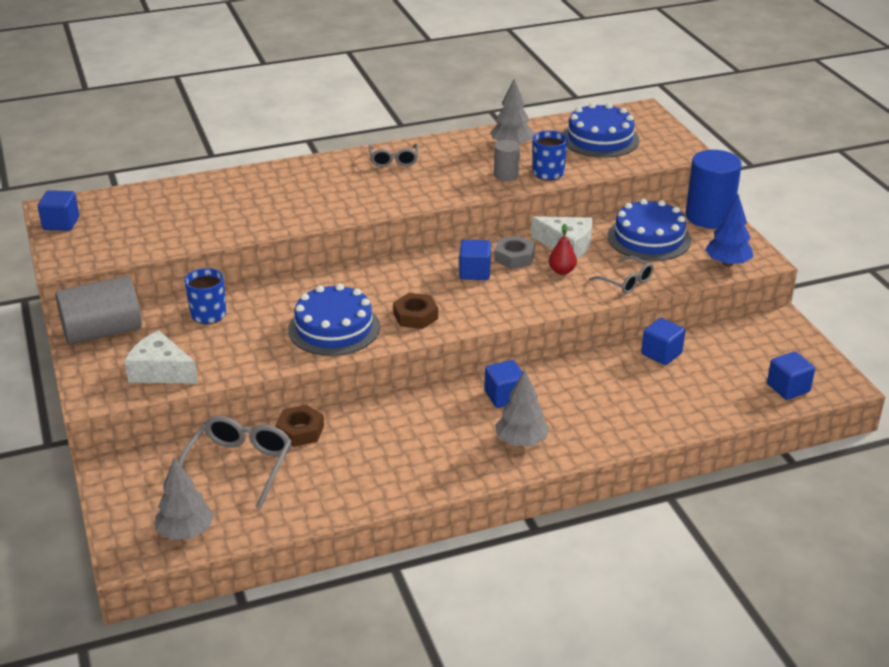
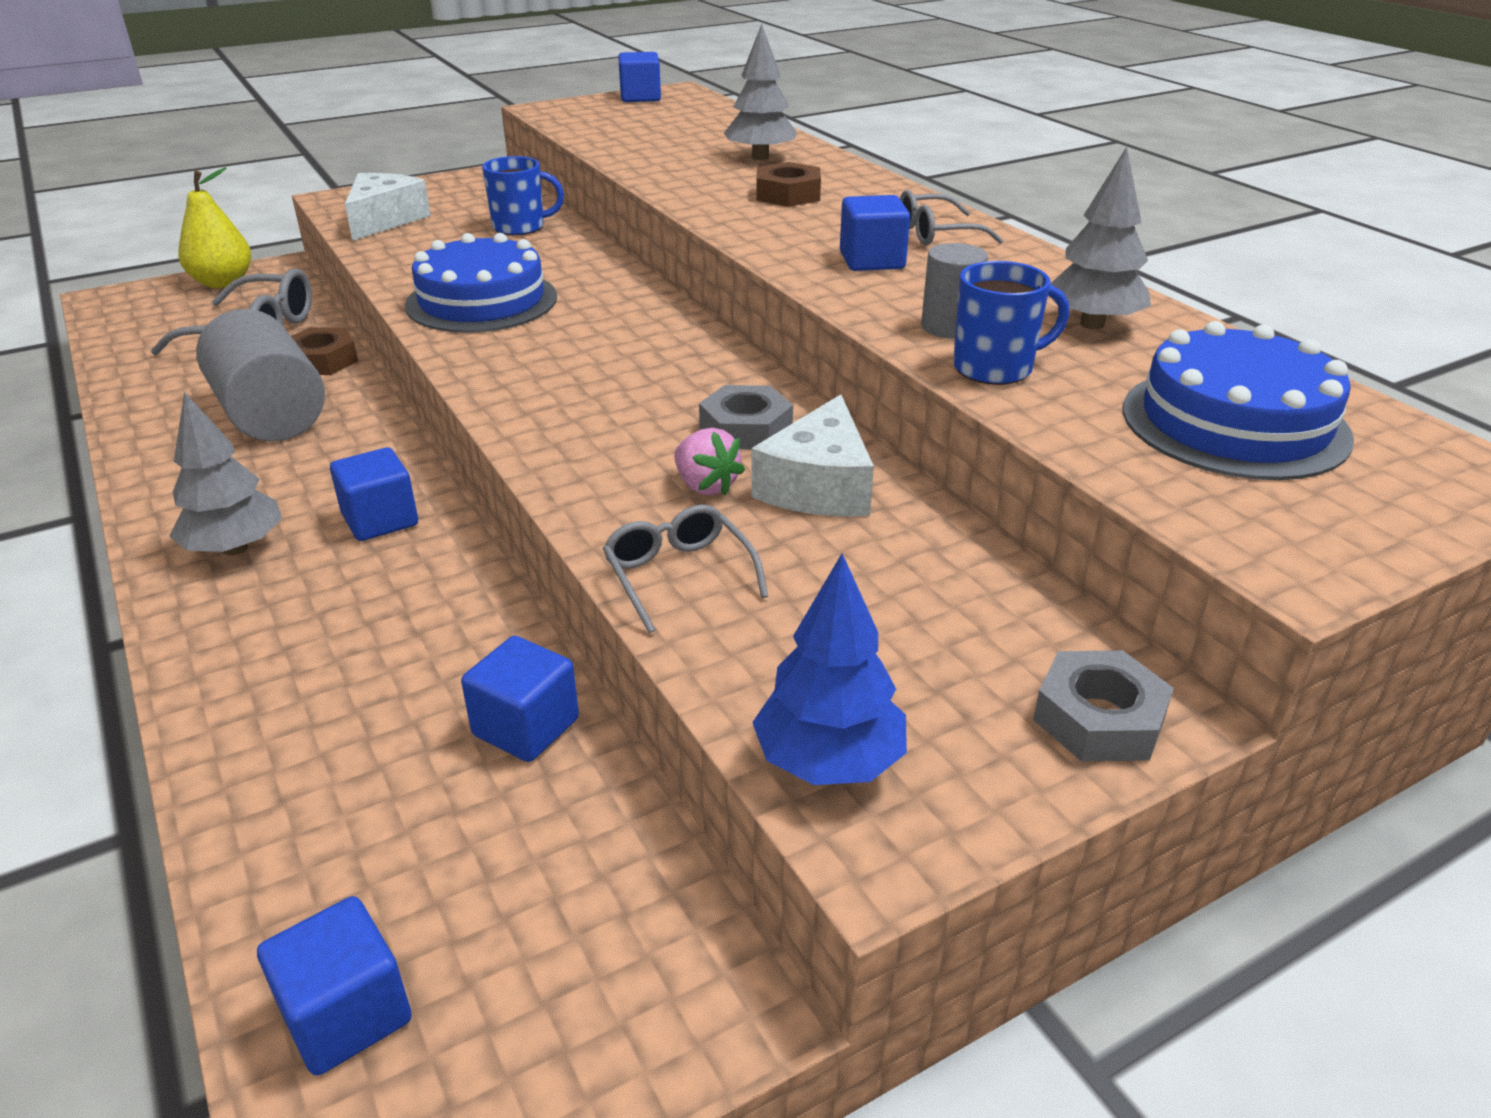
camera: 80 degrees right, 0 degrees up
(102, 332) = (477, 185): grey cylinder -> grey cylinder (271, 415)
(127, 494) = (223, 283): none -> yellow pear
(186, 532) = (133, 321): grey tree -> grey tree (760, 157)
(415, 316) = (518, 355): brown nut -> brown nut (788, 194)
(474, 272) = (675, 394): blue cube -> blue cube (872, 261)
(562, 271) = (706, 486): red pear -> pink strawberry
(626, 282) = (678, 575): grey glasses -> grey glasses turned 120 degrees clockwise
(649, 238) = (908, 604): blue cake -> none
(709, 217) = (1098, 719): blue cylinder -> grey nut

